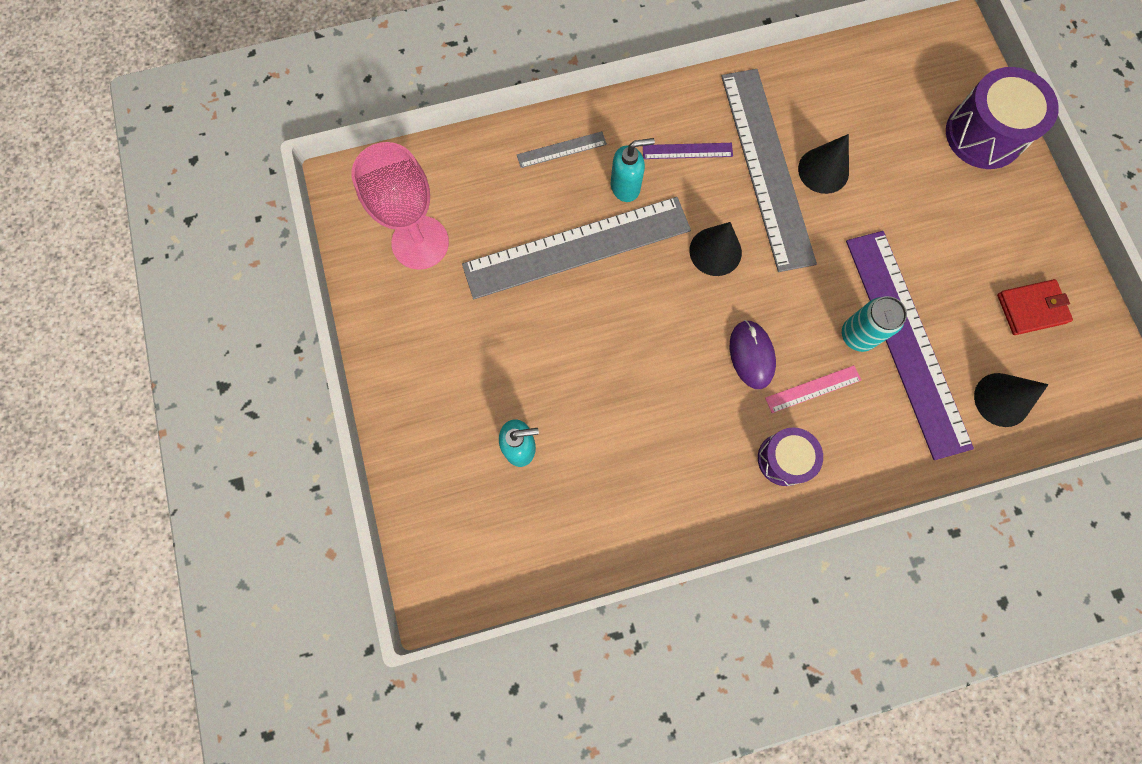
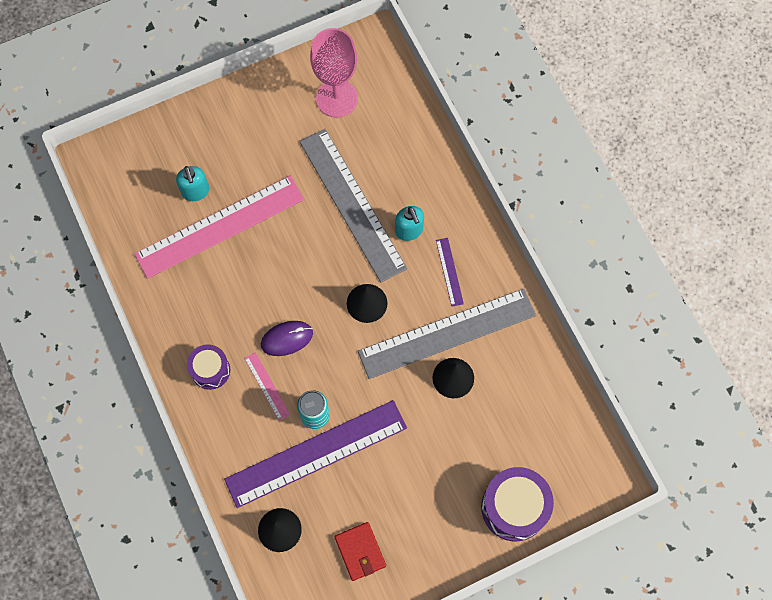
camera: 80 degrees right, 5 degrees down
(561, 149) = (432, 180): grey ruler -> none
(579, 420) = (220, 227): none -> pink ruler

